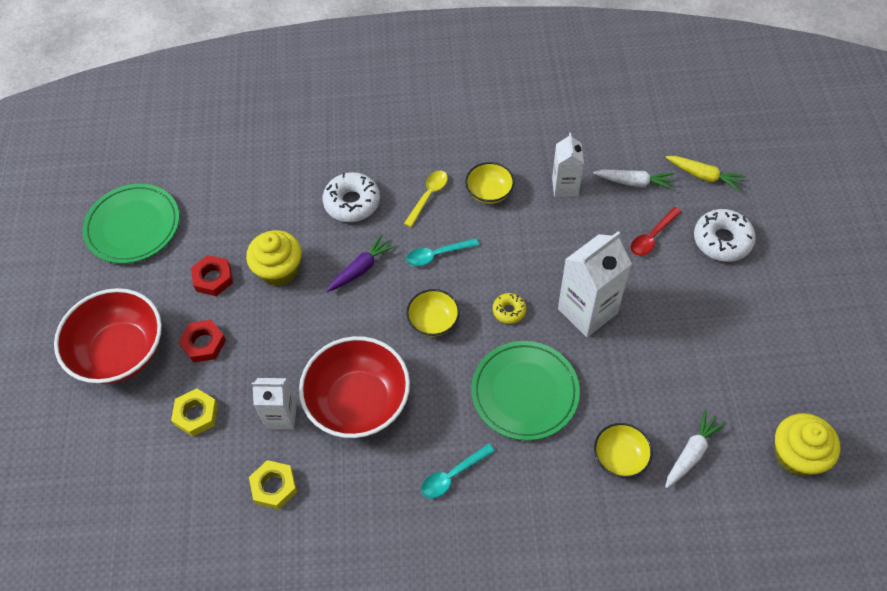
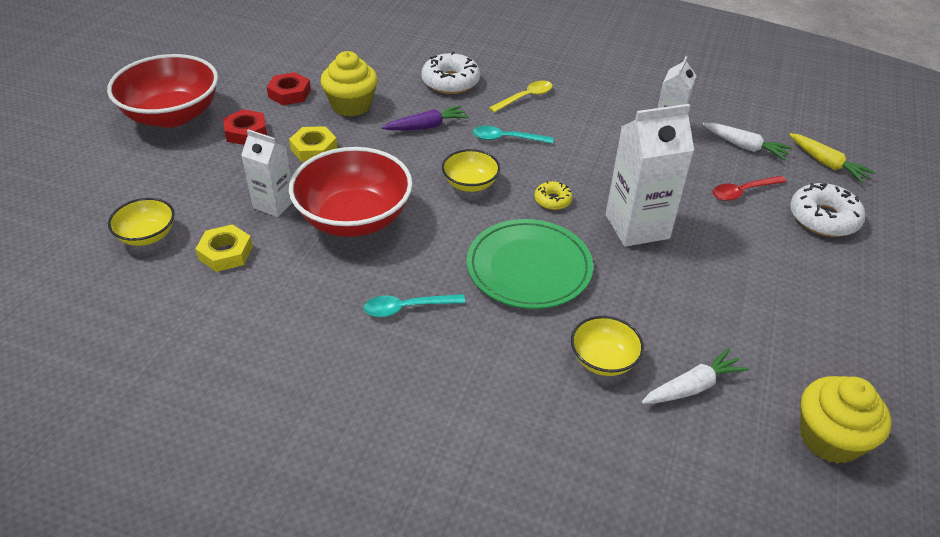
camera: 20 degrees right, 15 degrees down
(133, 226) = (250, 43): green plate -> none
(196, 414) = (199, 177): yellow nut -> yellow nut (314, 149)
(489, 192) = (587, 111): yellow bowl -> yellow bowl (147, 235)

